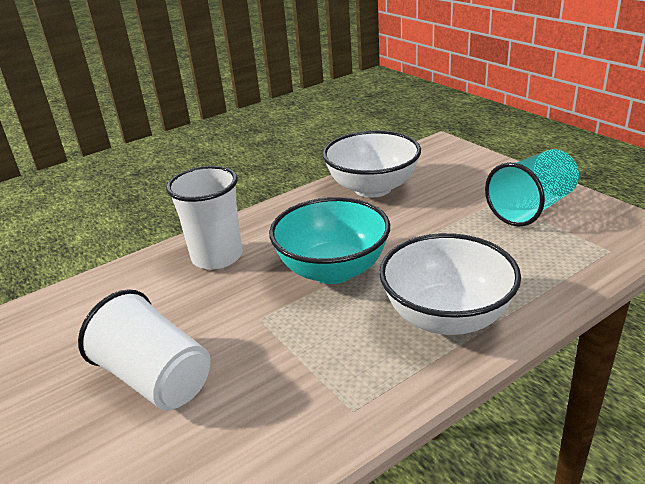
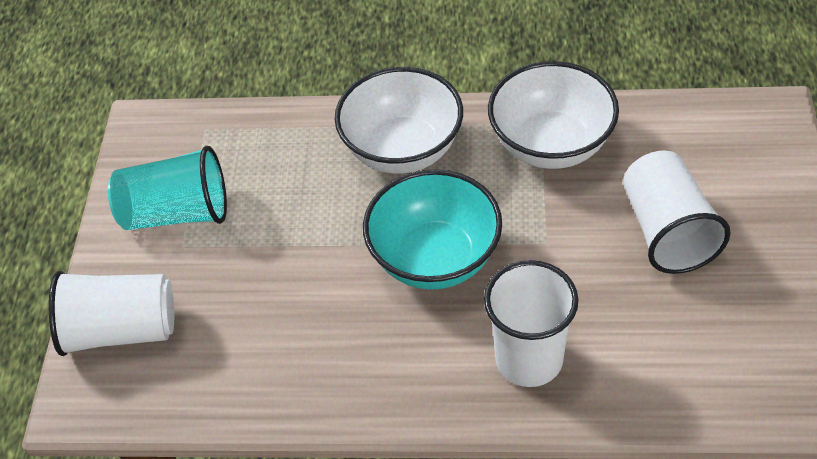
camera: 140 degrees left, 20 degrees up
(372, 188) = (263, 365): white bowl -> white bowl (551, 145)
(466, 165) = (121, 330): none -> white cup

